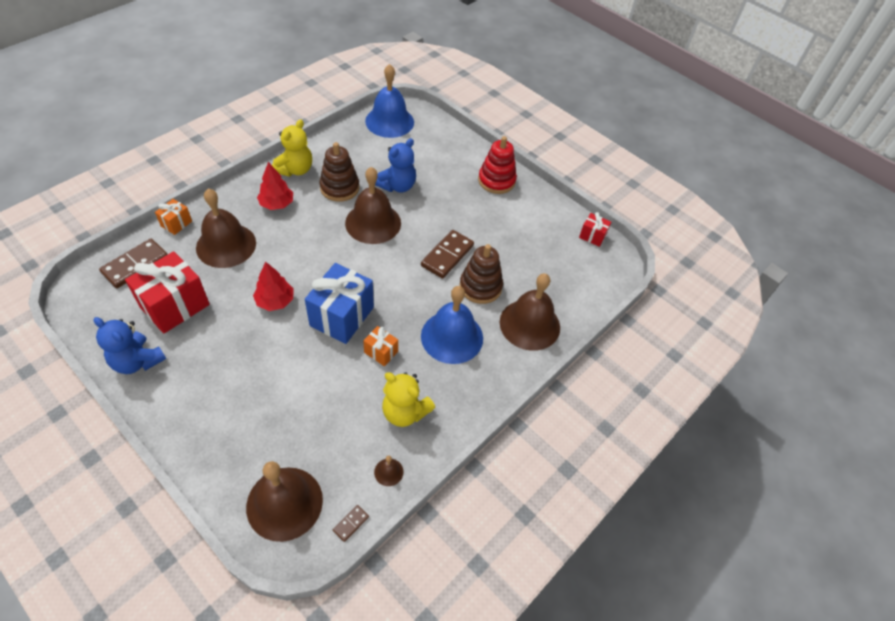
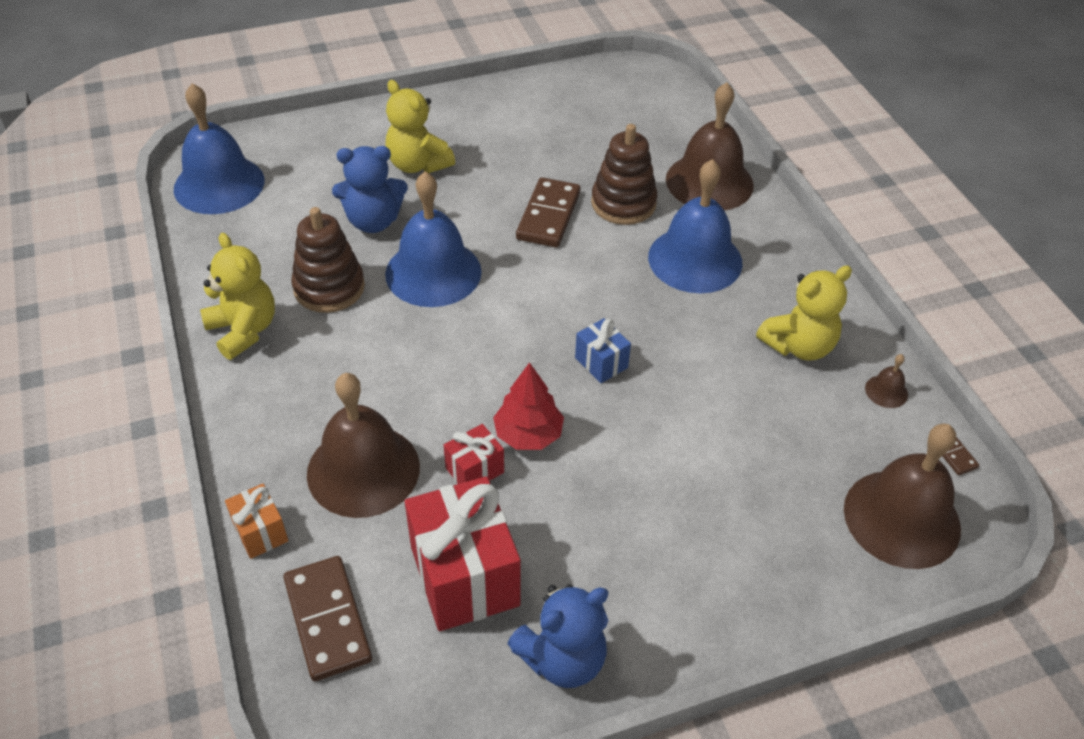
camera: 60 degrees left, 5 degrees down
(277, 204) = (310, 376): red tree -> none
(342, 316) = (601, 363): blue gift -> blue gift, size x0.49
(373, 223) = (433, 272): brown bell -> blue bell
(381, 352) = (687, 339): orange gift -> none
(397, 186) = (373, 221): blue teddy bear -> blue teddy bear turned 105 degrees clockwise
(447, 256) = (548, 216): brown domino -> brown domino turned 45 degrees clockwise
(454, 187) = (418, 164): none -> yellow teddy bear
(496, 181) = (436, 120): red stacking toy -> none
(592, 236) = (594, 76): red gift -> red gift (474, 470)

